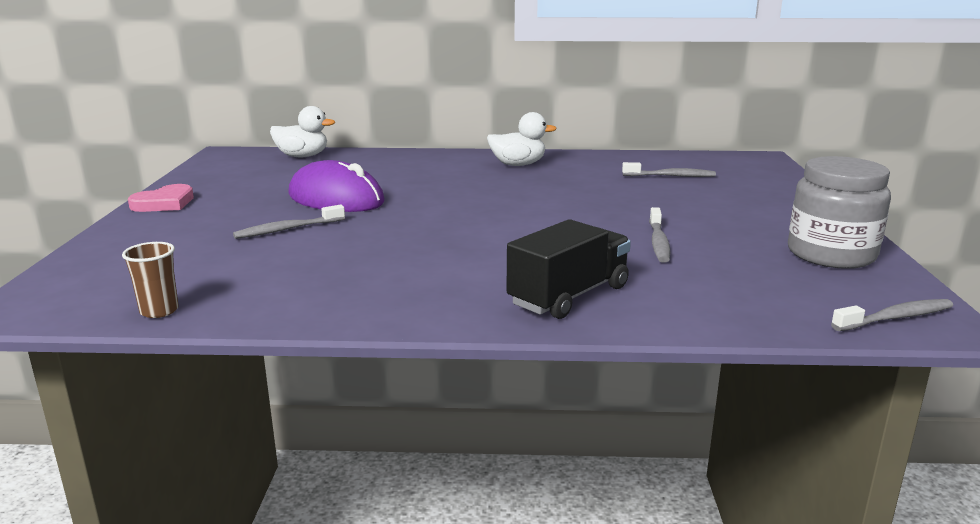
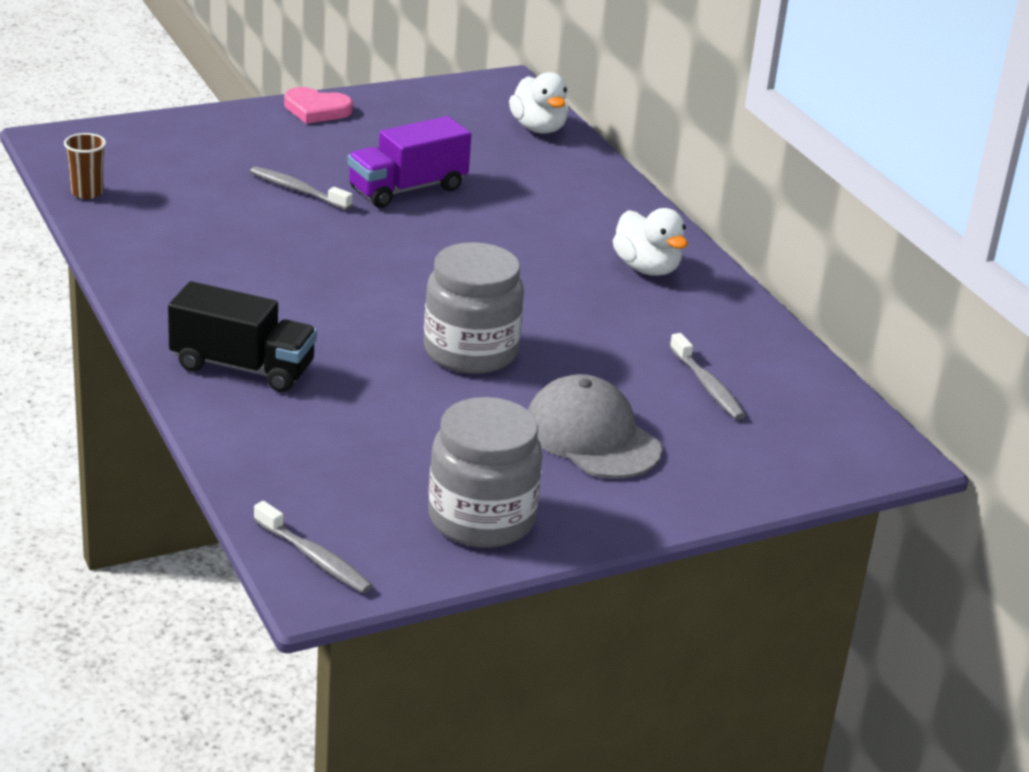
camera: 60 degrees right, 10 degrees up
(336, 199) = (407, 189): purple mouse -> purple truck
(593, 220) = (470, 352): none -> grey jar
(658, 242) = (430, 401): grey toothbrush -> none
(724, 209) = (592, 437): none -> grey cap

